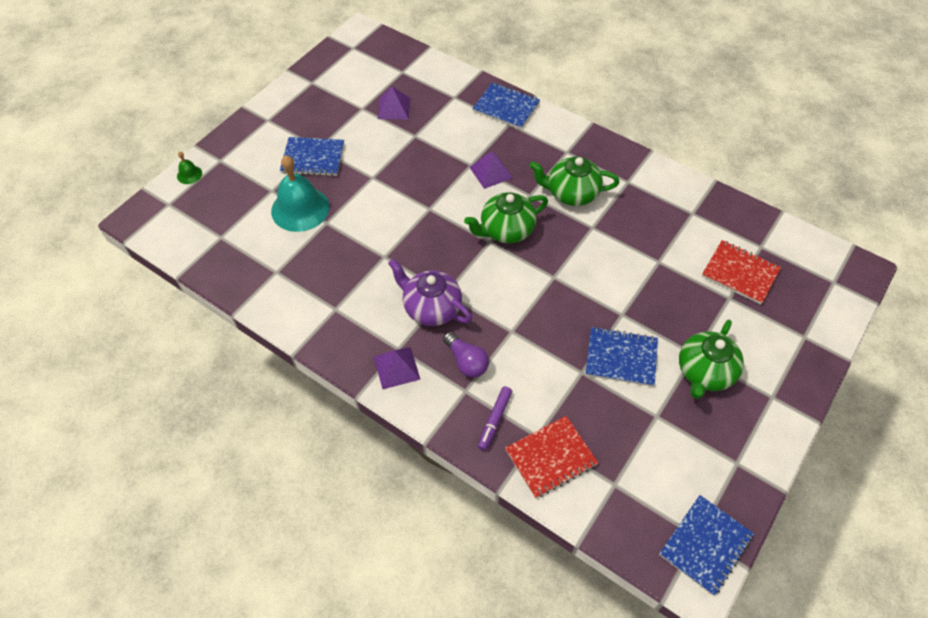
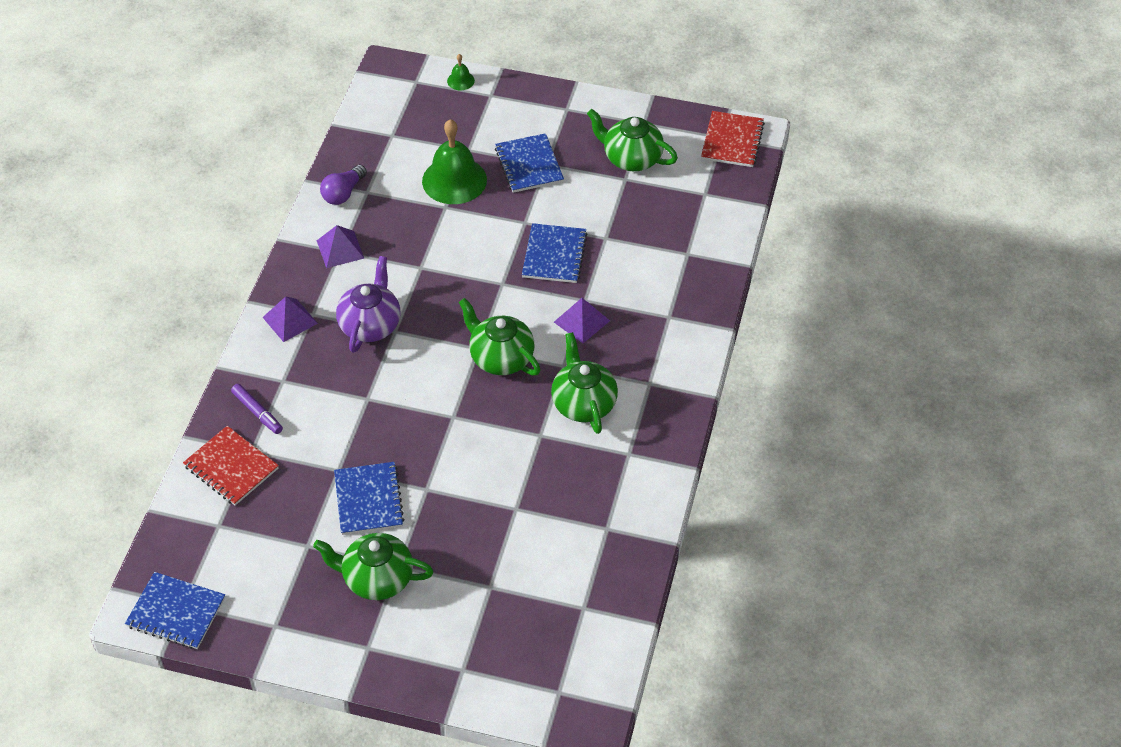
camera: 70 degrees right, 5 degrees down
(300, 209) = (454, 180): turquoise bell -> green bell
(343, 99) = (631, 158): none -> green teapot
(394, 108) = (639, 206): purple pyramid -> purple pyramid (340, 249)
(466, 361) = (316, 372): purple light bulb -> purple light bulb (343, 193)
(494, 420) = (257, 412): purple marker -> purple marker turned 135 degrees counterclockwise
(506, 107) = (696, 306): blue notebook -> blue notebook (554, 255)
(740, 273) = (532, 591): red notebook -> red notebook (732, 141)

